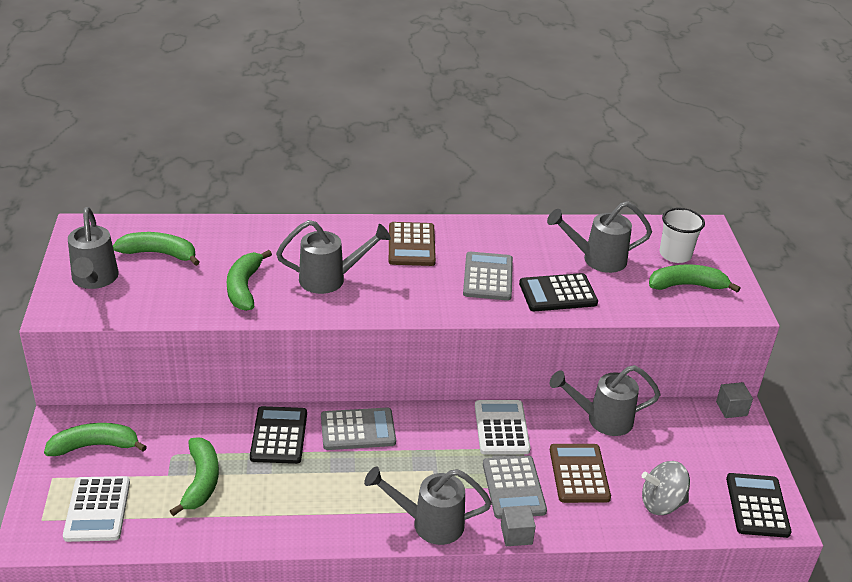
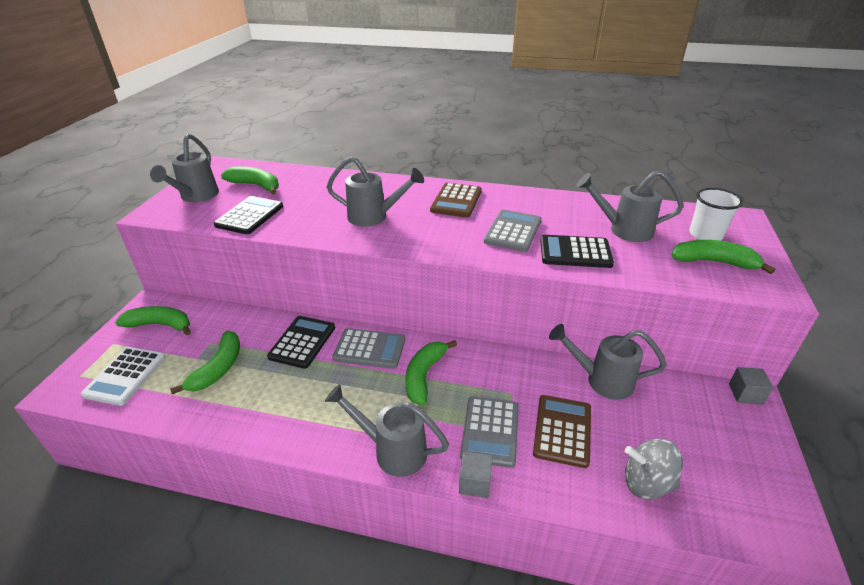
camera: 20 degrees right, 0 degrees up
(244, 287) = (301, 214): green banana -> green banana (424, 376)
(501, 428) = (499, 370): white calculator -> none
(757, 506) = (765, 511): black calculator -> black calculator (250, 216)

